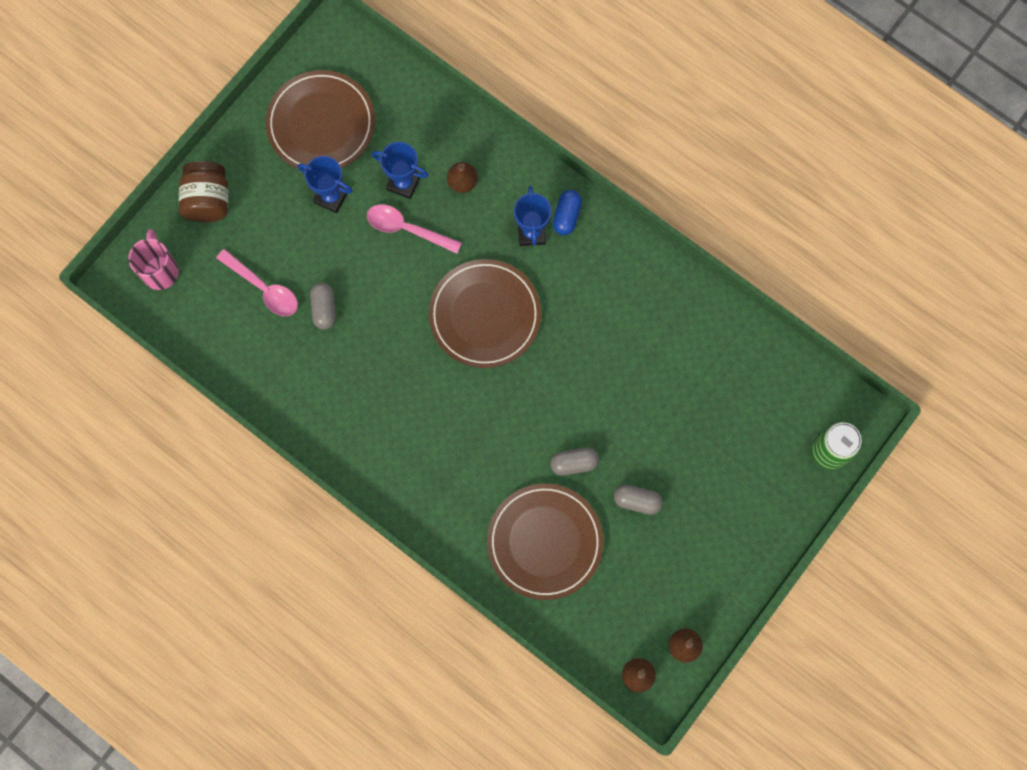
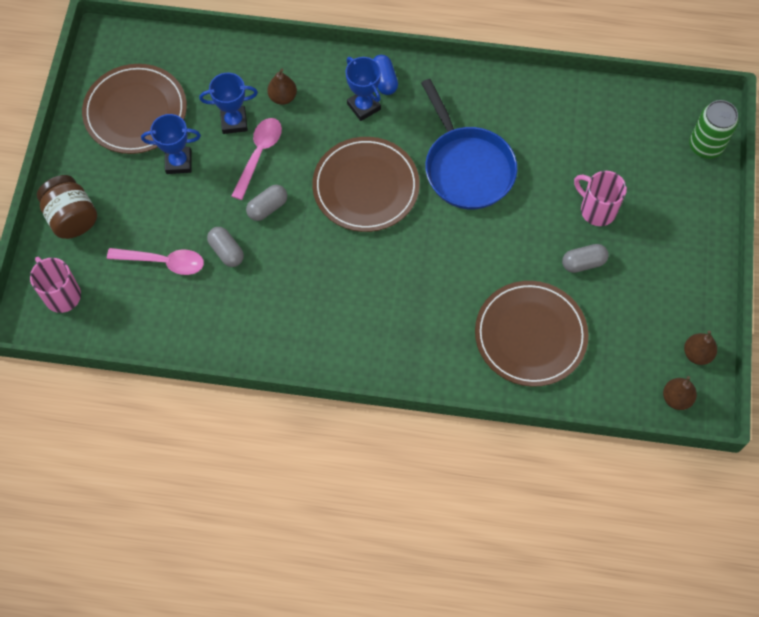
camera: 30 degrees left, 10 degrees down
(407, 229) = (259, 154): pink spoon -> pink spoon turned 120 degrees clockwise
(574, 463) = (513, 261): grey capsule -> grey capsule (267, 207)
(589, 347) = (467, 167): none -> blue pan
(683, 457) = (597, 210): none -> pink mug

